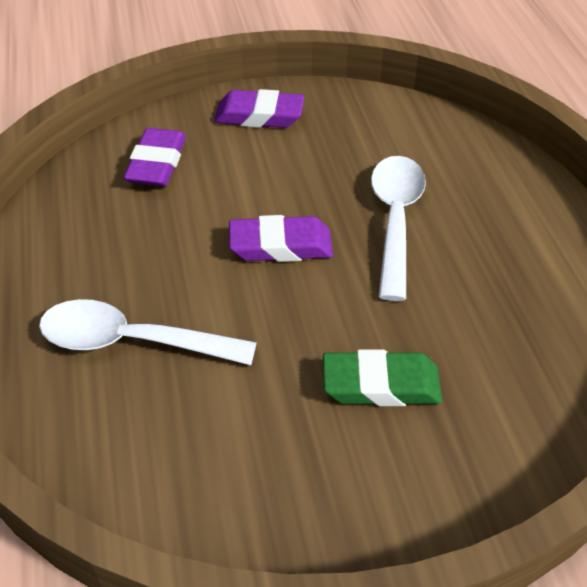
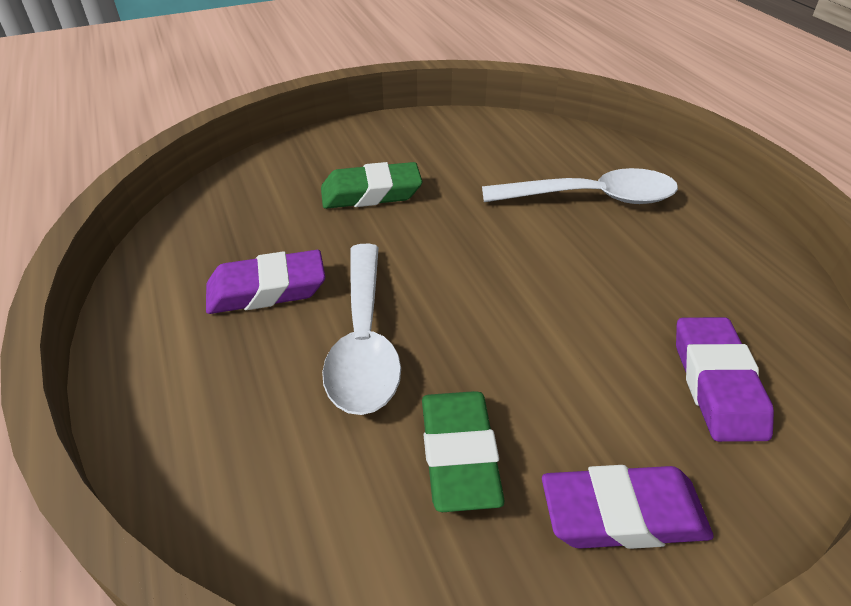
camera: 170 degrees right, 5 degrees down
(280, 246) = (495, 292): purple eraser -> purple eraser (267, 290)
(340, 149) = (459, 455): none -> green eraser

